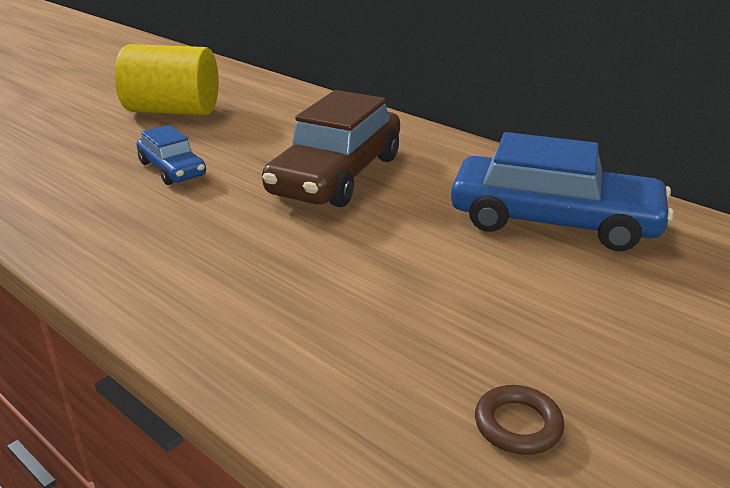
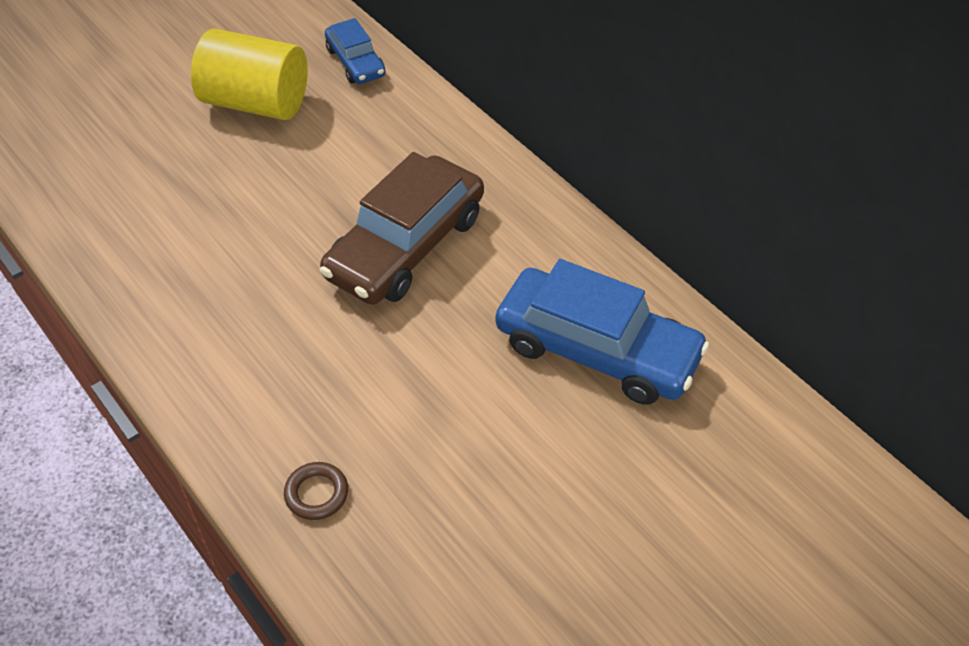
camera: 10 degrees right, 20 degrees up
(172, 169) = (242, 214): blue car -> blue car (355, 62)
(518, 425) = (463, 585): brown ring -> brown ring (316, 494)

